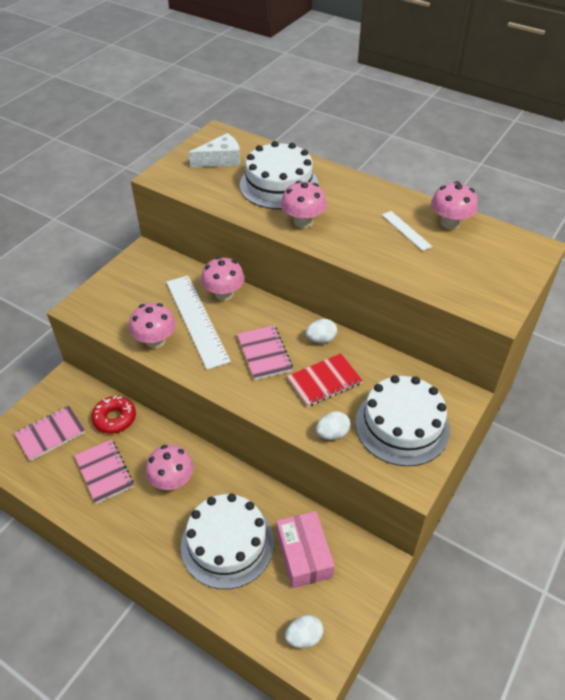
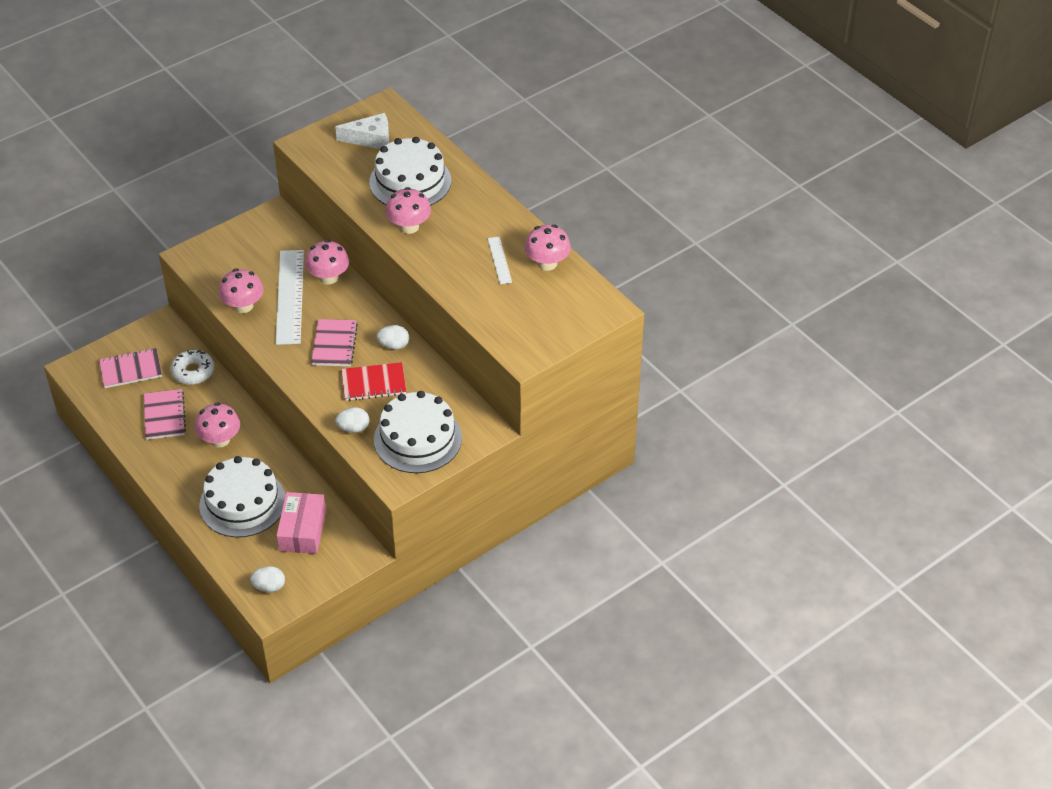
camera: 20 degrees right, 0 degrees up
(115, 418) = (193, 372): red donut -> white donut

